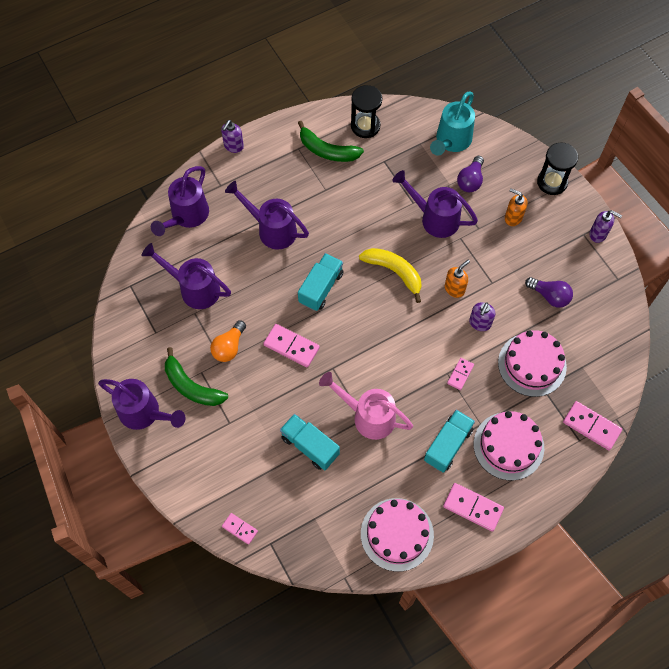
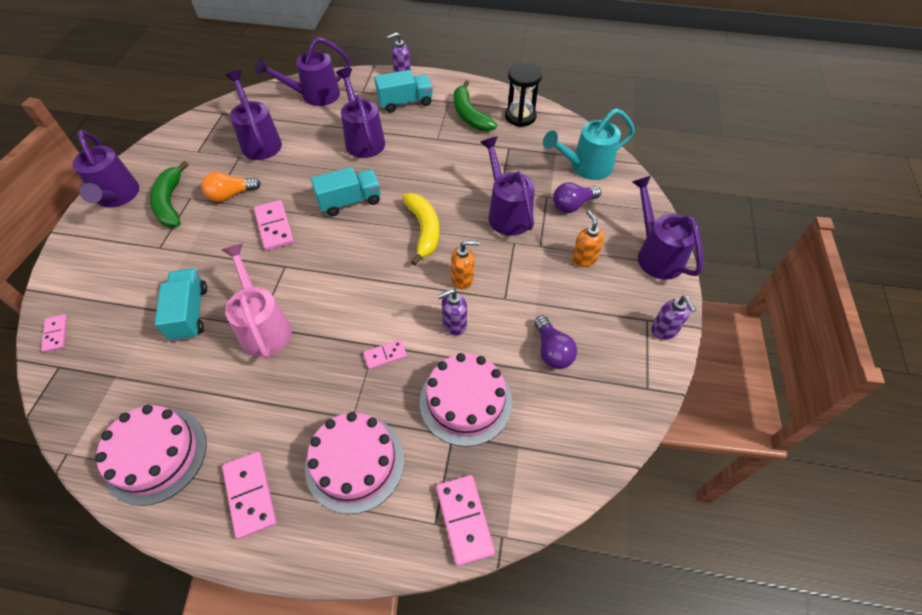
camera: 40 degrees right, 10 degrees down
(448, 445) = (299, 411): turquoise truck -> turquoise truck (405, 102)
(552, 182) = (656, 254): black hourglass -> purple watering can

